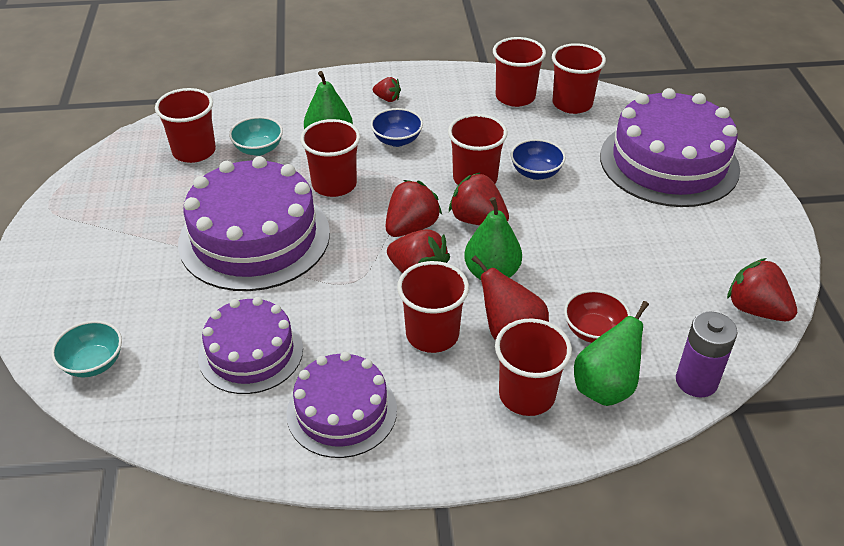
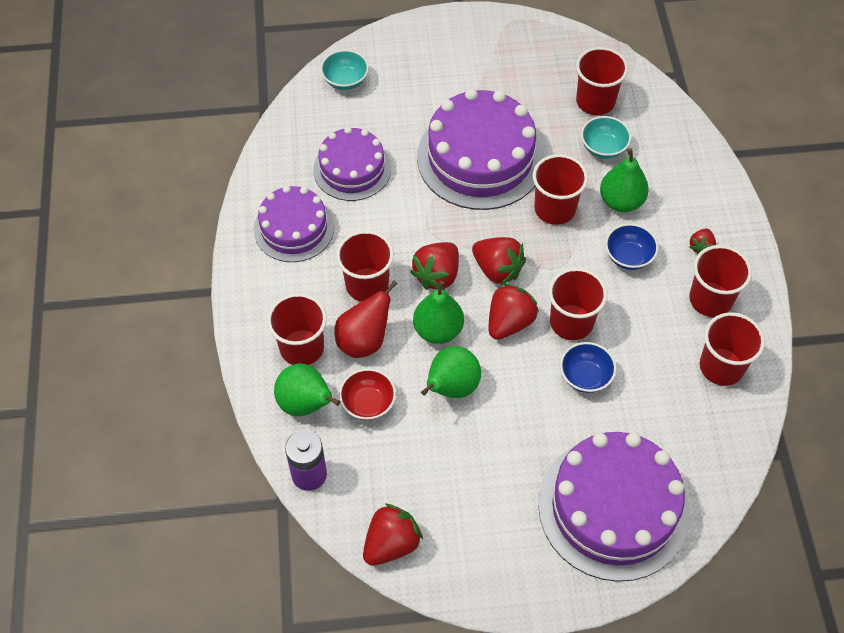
camera: 90 degrees right, 15 degrees up
(562, 263) = (451, 387): none -> green pear
(572, 104) = (715, 423): red cup -> red cup (710, 299)

